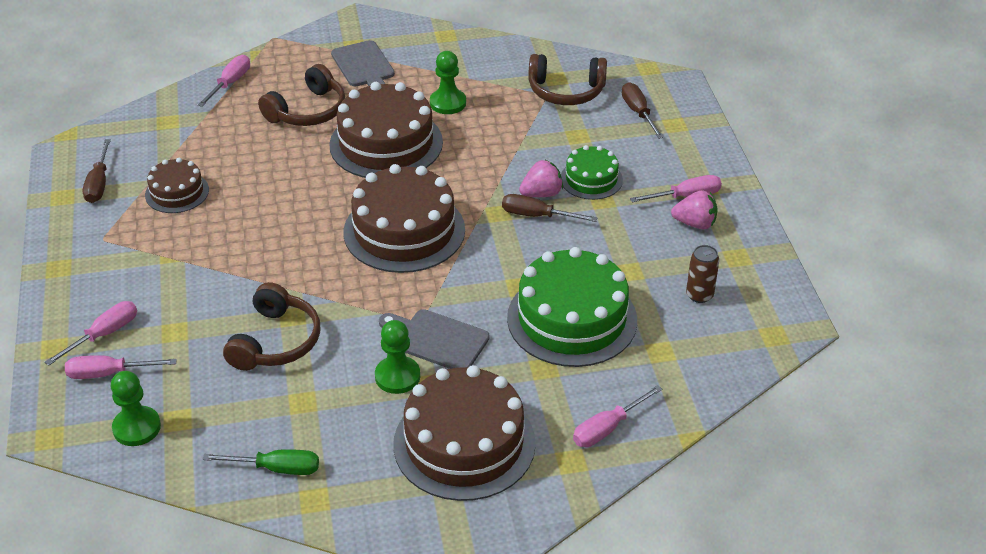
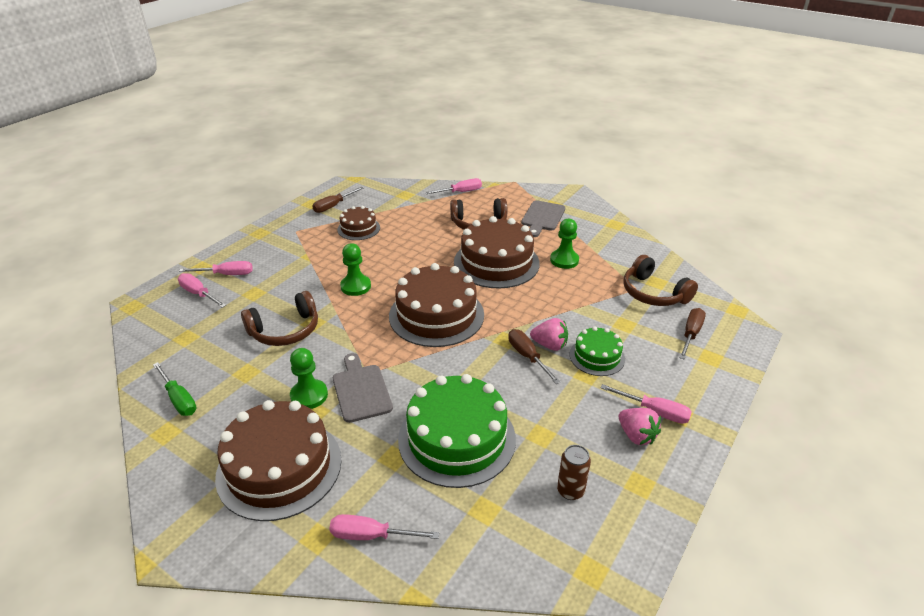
camera: 45 degrees right, 5 degrees down
(137, 428) = (166, 328): green pawn -> green pawn (355, 286)

